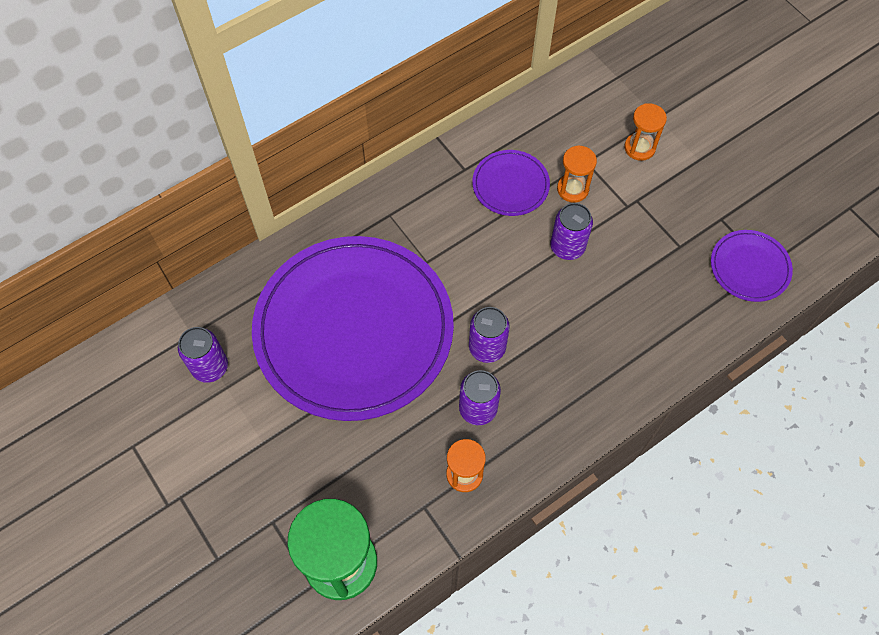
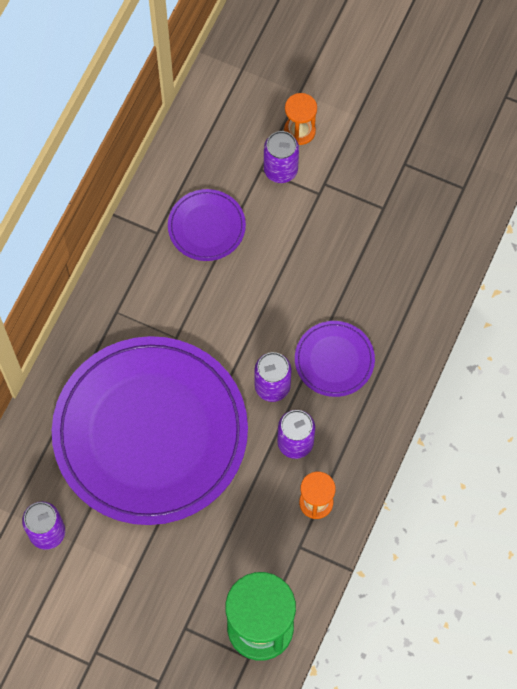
camera: 30 degrees left, 5 degrees up
(567, 247) = (289, 259): purple can -> purple can (280, 170)
(572, 189) = (263, 202): orange hourglass -> none
(749, 267) = (450, 197): purple plate -> purple plate (334, 360)

